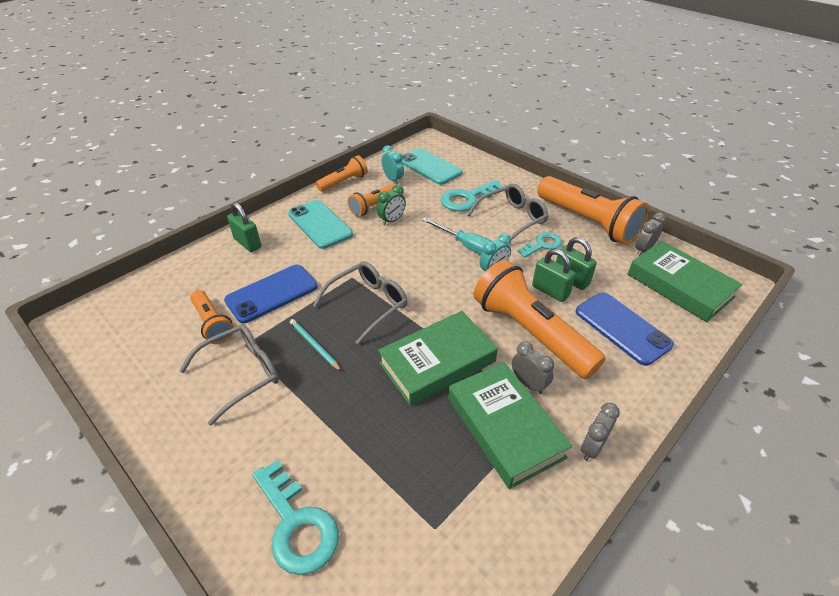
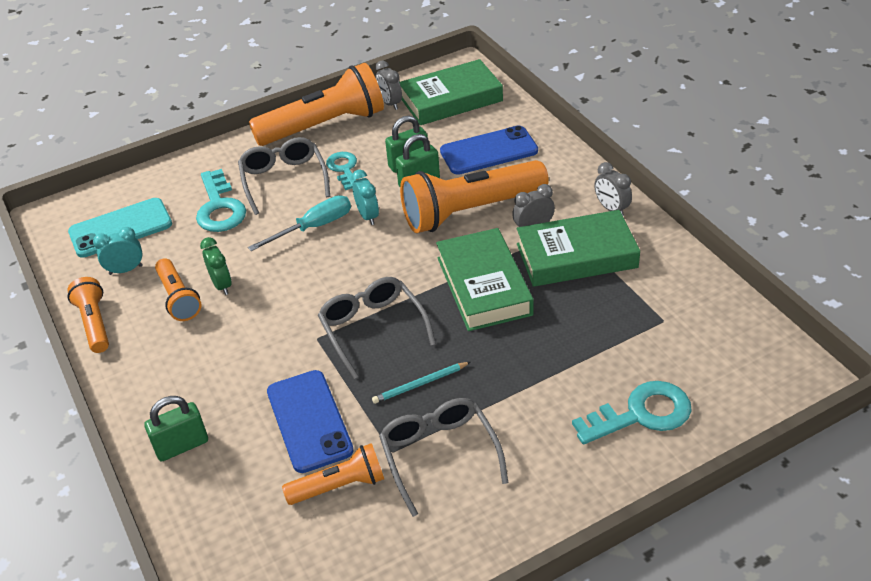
camera: 70 degrees left, 0 degrees up
(320, 224) = (185, 360): turquoise phone -> none

